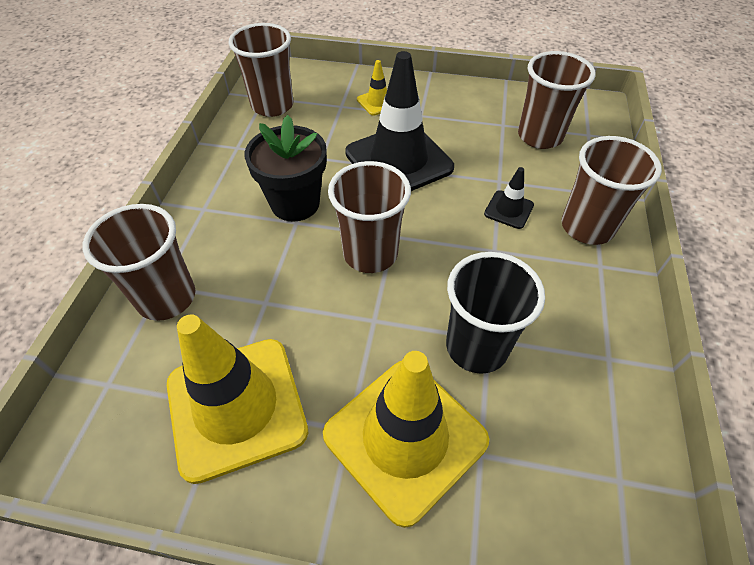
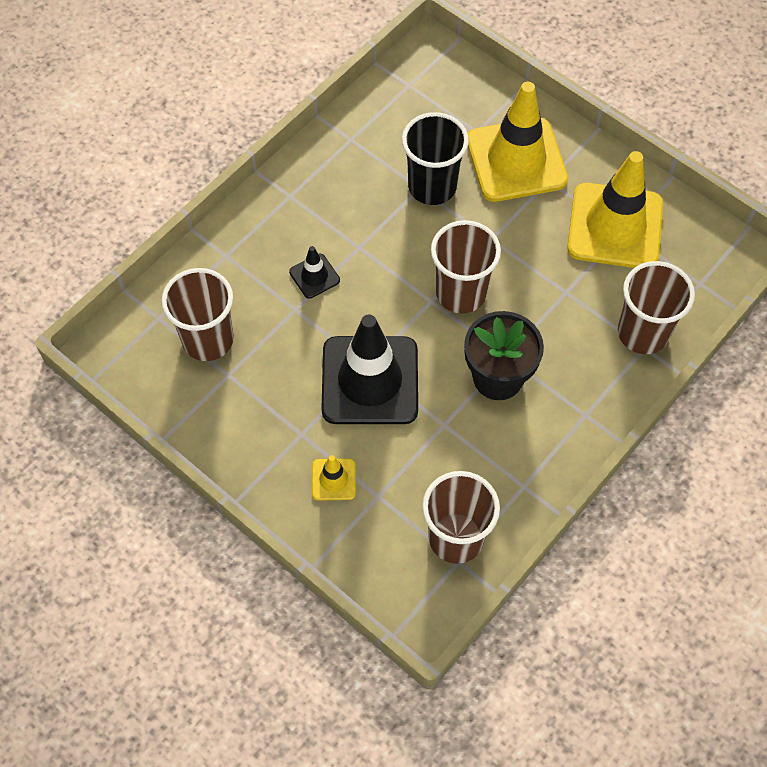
camera: 150 degrees left, 10 degrees up
(587, 227) = (266, 229): brown cup -> none

